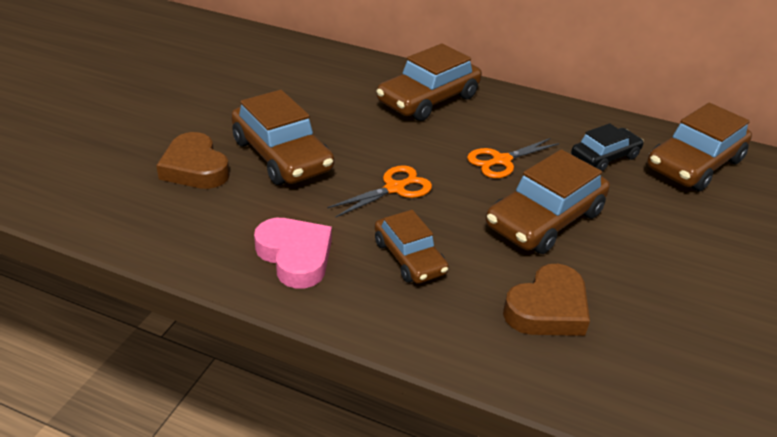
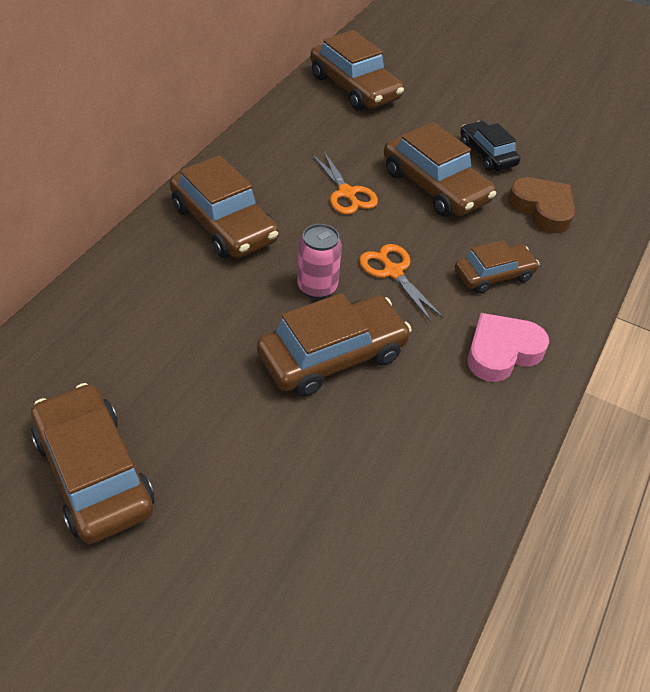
camera: 85 degrees left, 10 degrees up
(176, 70) = (94, 473): none -> brown car
(195, 168) = (356, 437): brown heart -> none
(363, 146) = (317, 287): none -> pink can
(604, 157) = (342, 131): black car -> black car (487, 154)

